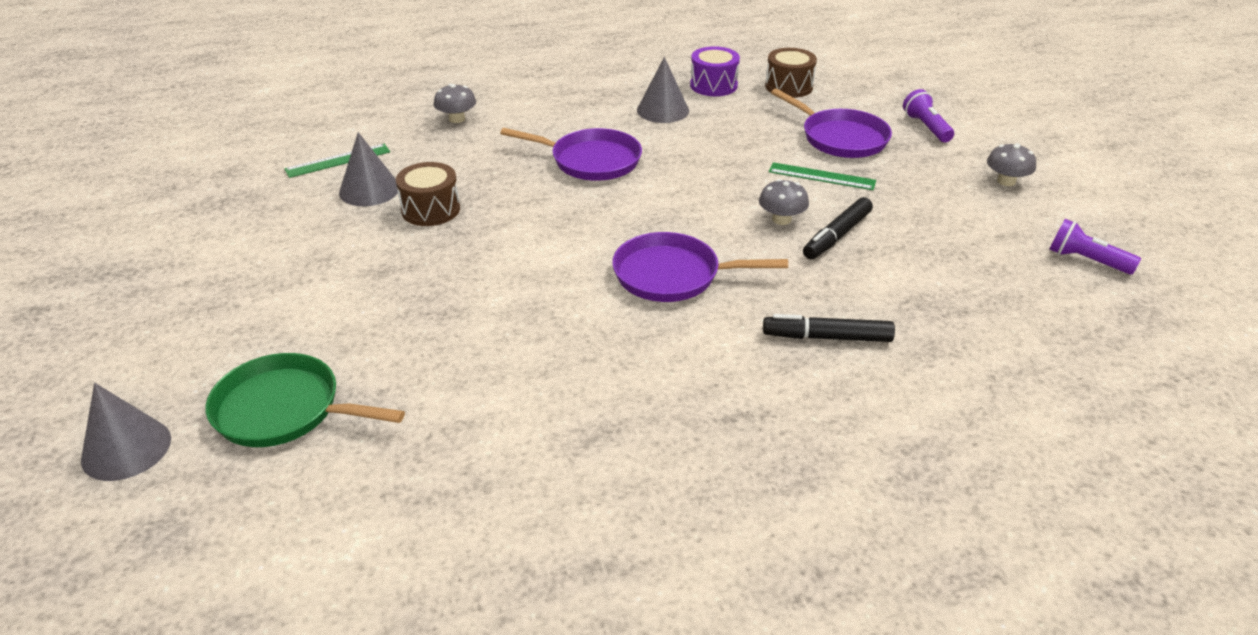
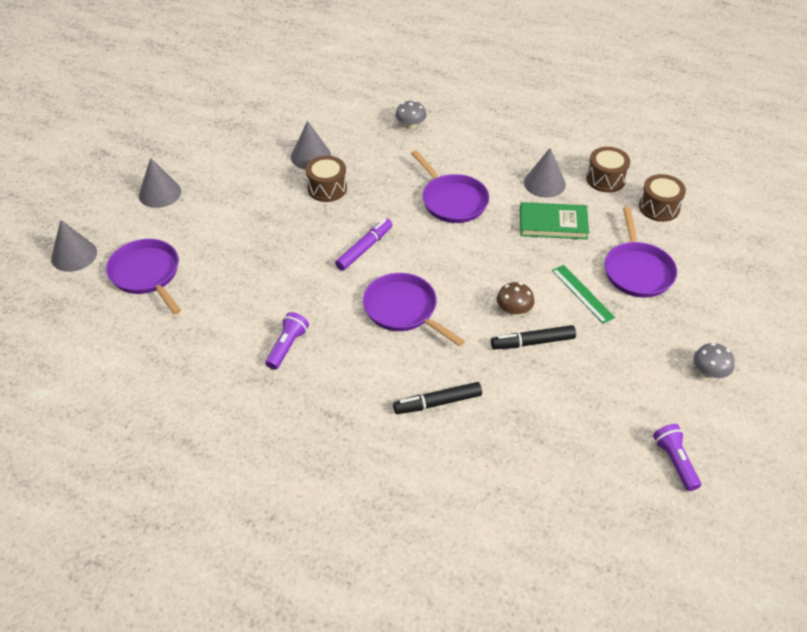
camera: 40 degrees right, 10 degrees up
(192, 313) = (160, 193): none -> grey cone
(283, 410) = (146, 274): green pan -> purple pan
(338, 161) = (315, 125): green ruler -> none
(552, 243) = (364, 248): none -> purple marker
(713, 85) = (605, 179): purple drum -> brown drum
(716, 136) = (553, 223): none -> green book
(781, 219) = (514, 310): grey mushroom -> brown mushroom
(827, 337) = (437, 403): black marker -> black marker turned 60 degrees counterclockwise
(926, 127) = (715, 296): purple flashlight -> purple flashlight (287, 346)

